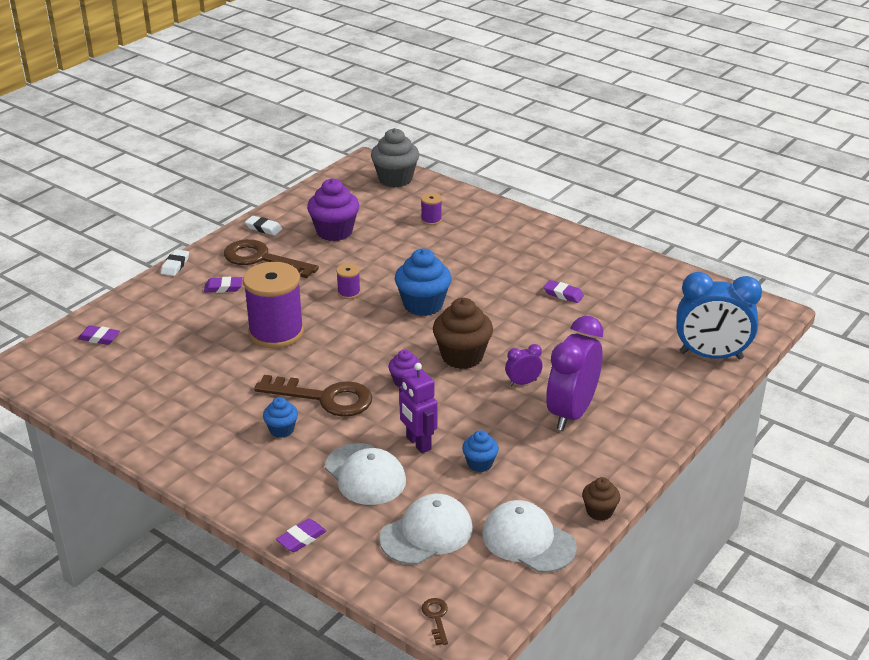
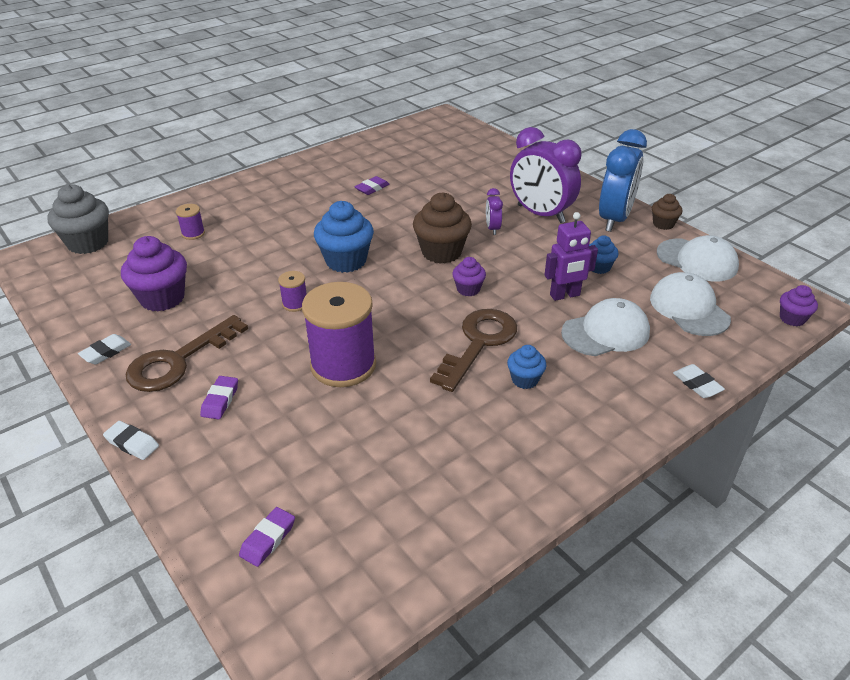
camera: 75 degrees left, 5 degrees up
(301, 538) = (697, 384): purple eraser -> white eraser
(436, 618) = (792, 319): brown key -> purple cupcake
(528, 540) = (697, 260): white cap -> white cap turned 105 degrees counterclockwise
(711, 355) = (486, 147): blue clock -> blue clock (614, 219)

